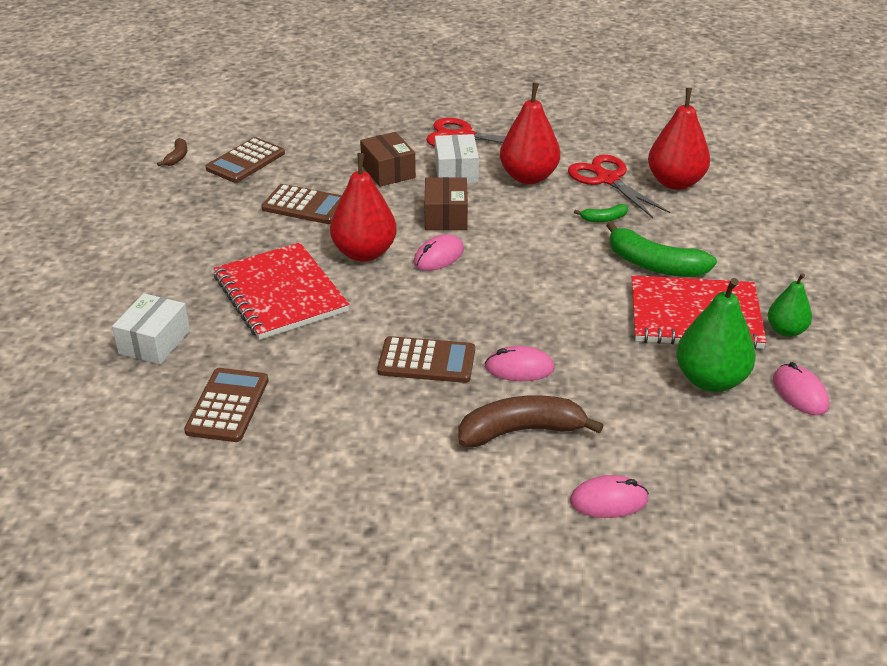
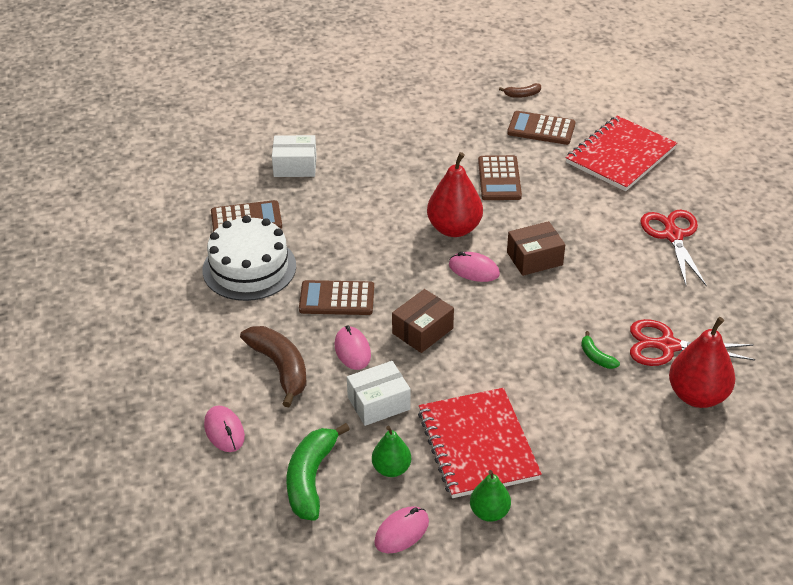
camera: 70 degrees right, 5 degrees up
(280, 294) = (378, 203): red notebook -> red notebook (620, 156)
(325, 421) = (249, 268): none -> white cake
(388, 171) = (581, 207): brown box -> brown box (422, 331)
(426, 361) = (337, 298): brown calculator -> brown calculator turned 105 degrees clockwise
(456, 171) = (610, 246): white box -> white box (378, 403)
(528, 177) = (633, 293): red pear -> none
(607, 179) = (668, 346): red scissors -> red scissors turned 120 degrees counterclockwise
(654, 265) = (541, 404): green banana -> green banana (310, 479)
(710, 380) = (391, 469): green pear -> green pear, size x0.59

